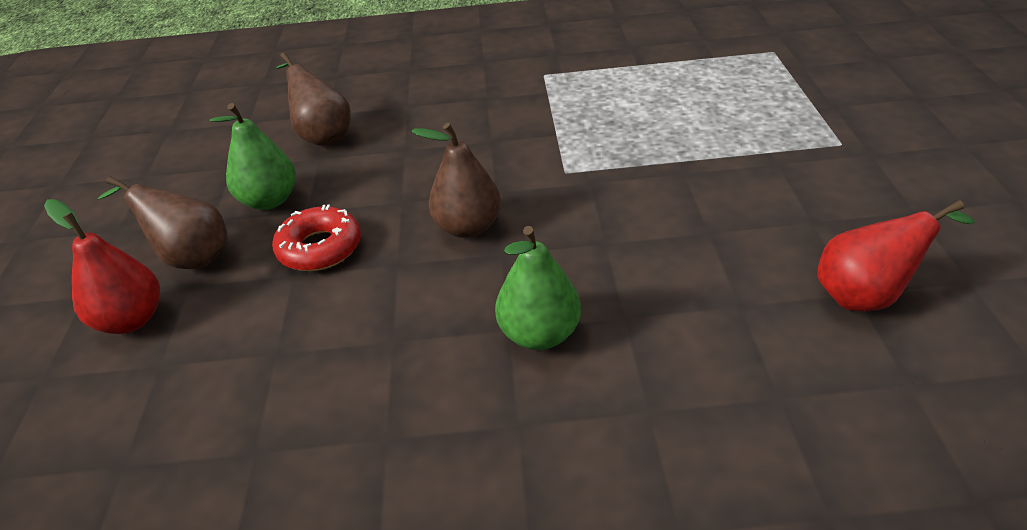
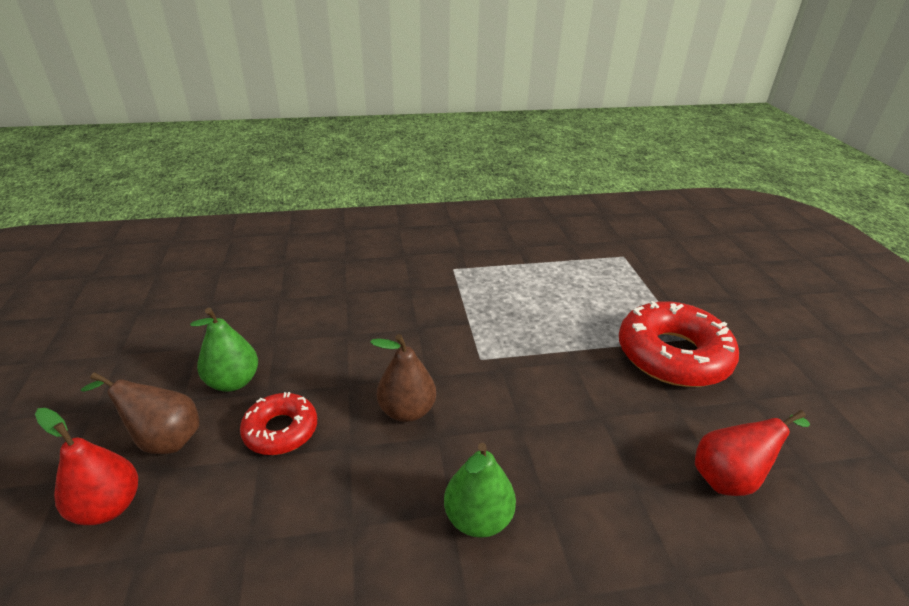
camera: 10 degrees left, 5 degrees down
(322, 135) = (276, 319): brown pear -> none
(818, 163) = (673, 355): none -> red donut

